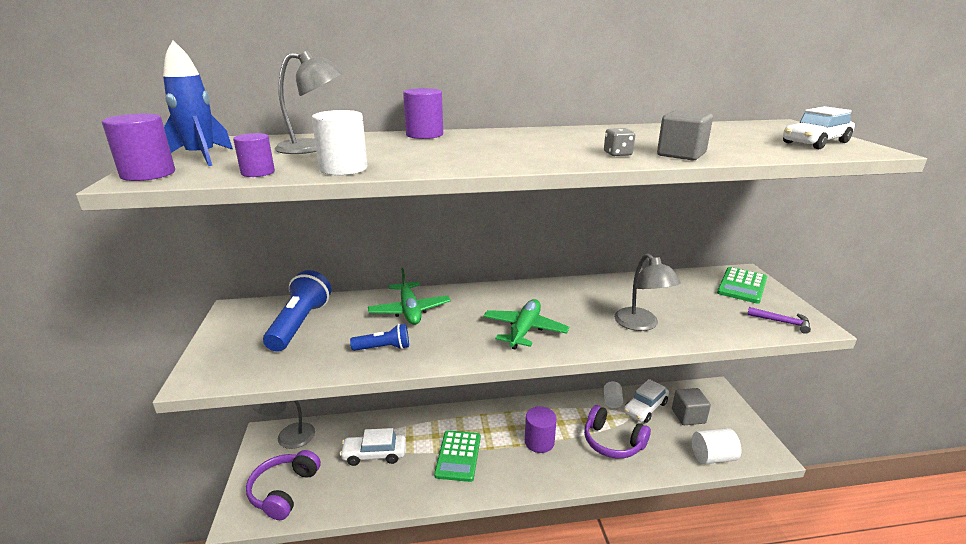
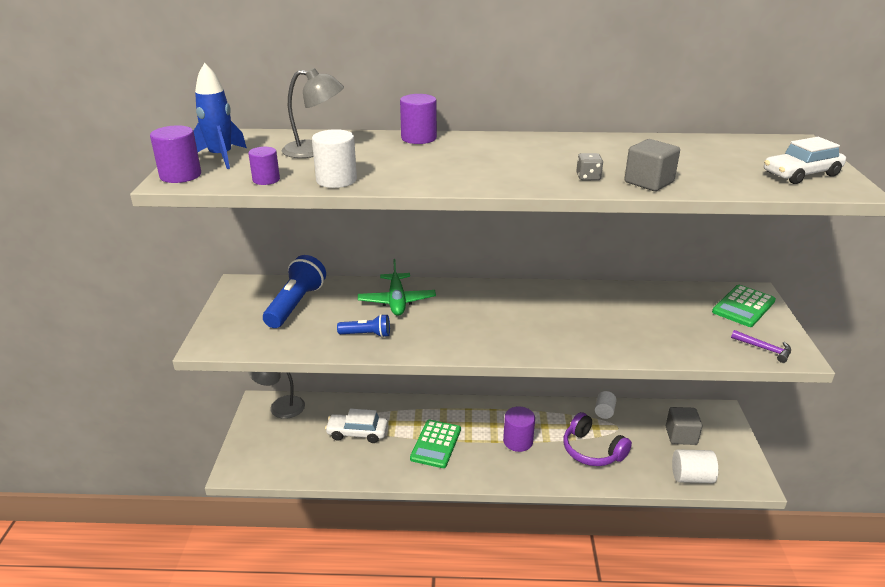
camera: 10 degrees right, 5 degrees up
(284, 490) = (273, 453): purple headphones -> none
(524, 330) = (500, 331): green plane -> none
(641, 324) = (616, 337): grey lamp -> none
(645, 408) = (637, 422): white car -> none

